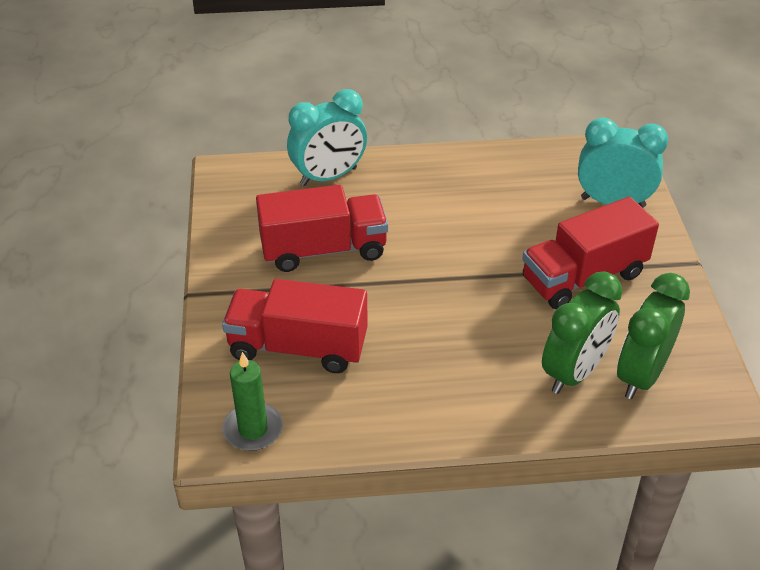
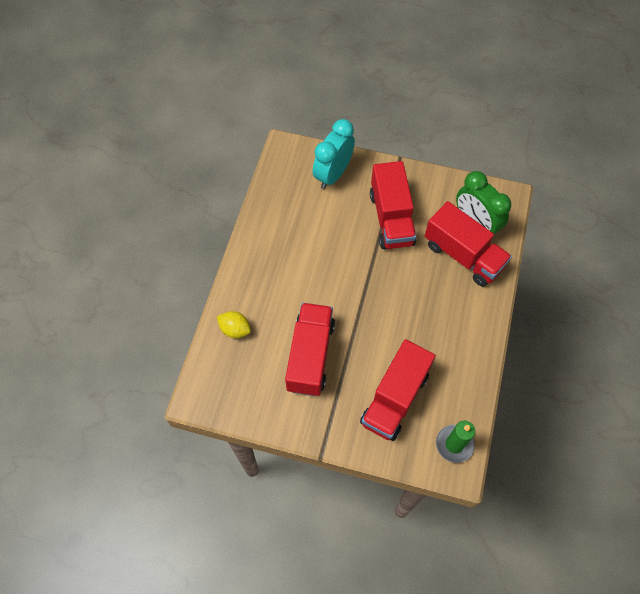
camera: 70 degrees left, 20 degrees up
(328, 176) = (235, 329): turquoise clock -> yellow lemon
(574, 372) = (463, 255): green clock -> red truck

